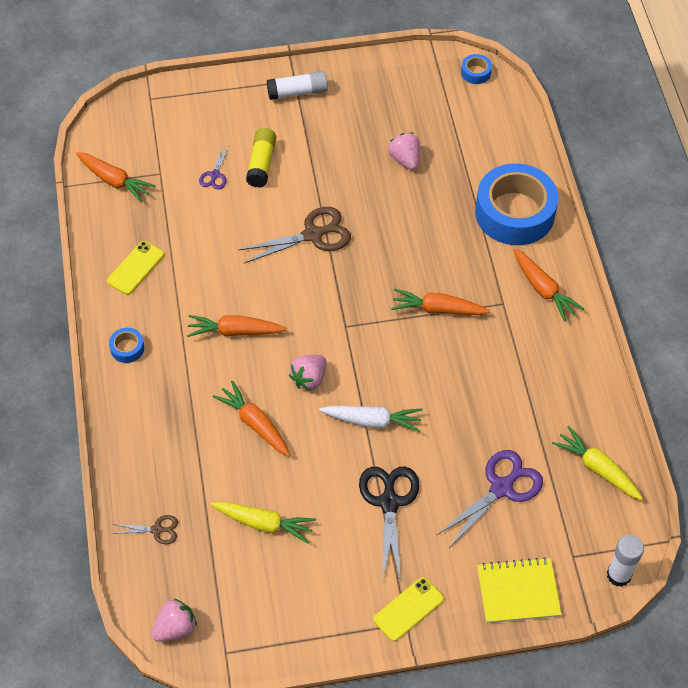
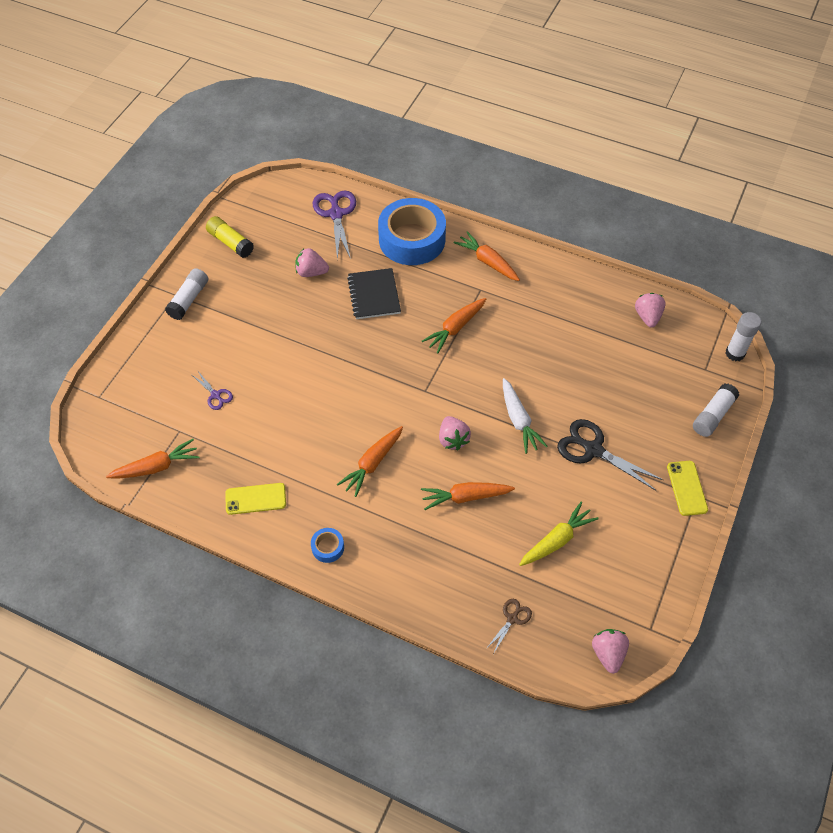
camera: 55 degrees left, 0 degrees up
(135, 268) = (255, 499): yellow phone -> yellow phone turned 75 degrees counterclockwise
(261, 163) = (233, 359): yellow glue stick -> yellow glue stick (230, 242)
(313, 235) = (328, 364): brown scissors -> none
(373, 421) = (519, 420): white carrot -> white carrot turned 120 degrees clockwise
(420, 222) = (374, 295): none -> black notebook
(476, 72) = (274, 190): blue tape -> none
(501, 488) = (626, 377): purple scissors -> purple scissors (336, 214)
(518, 591) = (712, 415): yellow notebook -> white glue stick
(543, 290) = (487, 261): orange carrot -> orange carrot turned 135 degrees counterclockwise
(597, 468) = (647, 317): yellow carrot -> pink strawberry

